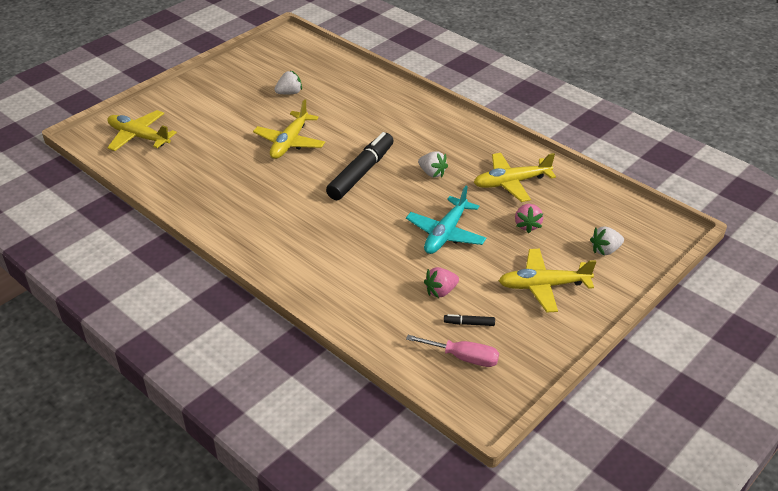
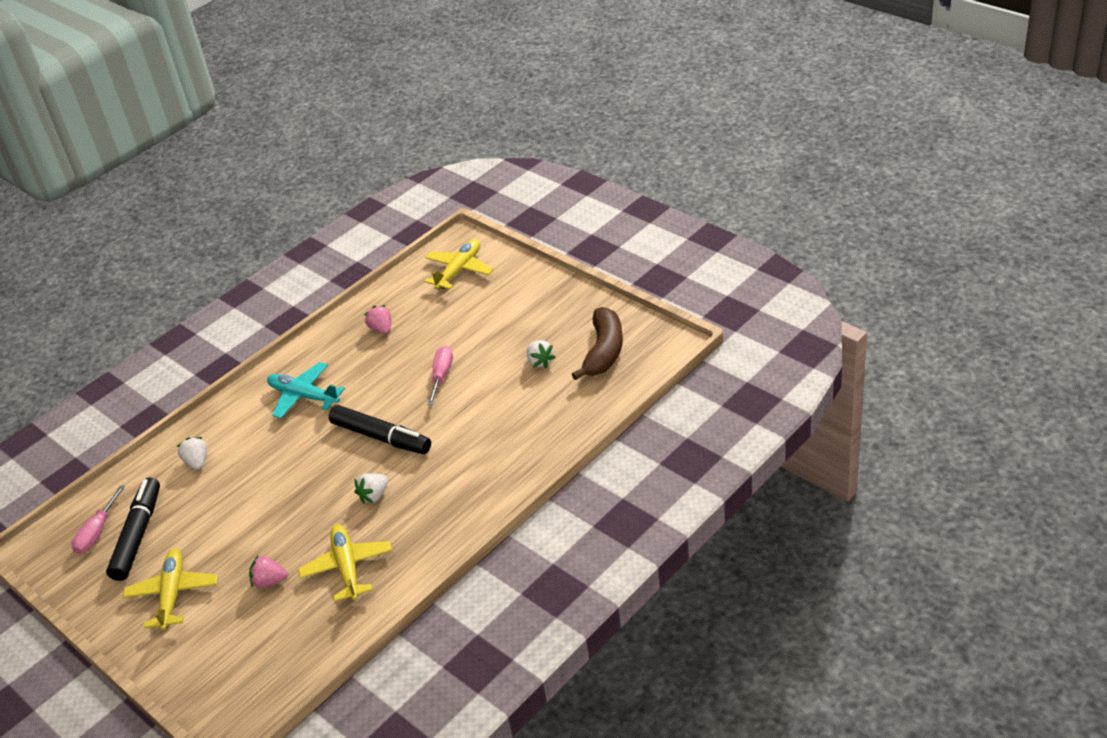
camera: 95 degrees right, 0 degrees up
(288, 64) = (604, 351): none -> brown banana
(289, 142) = (441, 376): yellow plane -> pink screwdriver
(441, 291) = (185, 512): pink strawberry -> pink strawberry (381, 329)
(445, 234) = (269, 512): turquoise plane -> turquoise plane (303, 396)
(469, 323) = (138, 535): black marker -> black marker, size x2.43
(605, 250) = (214, 652): white strawberry -> white strawberry (197, 462)

